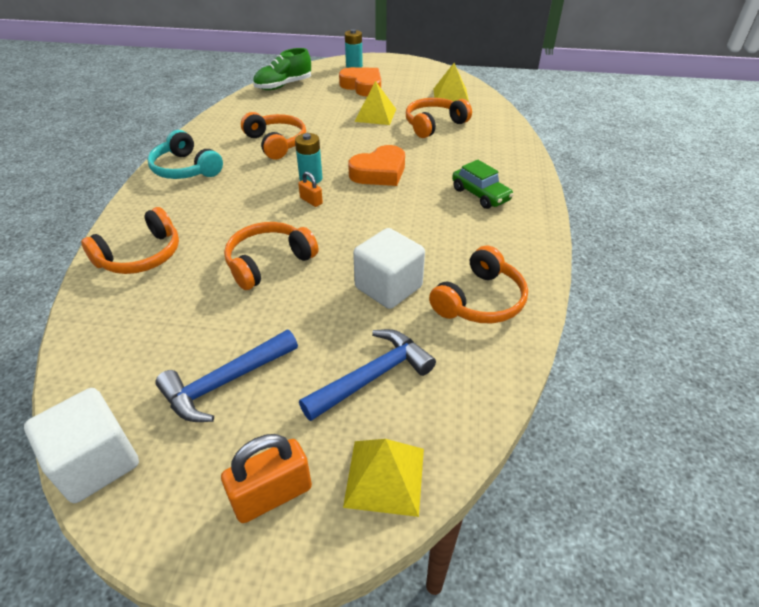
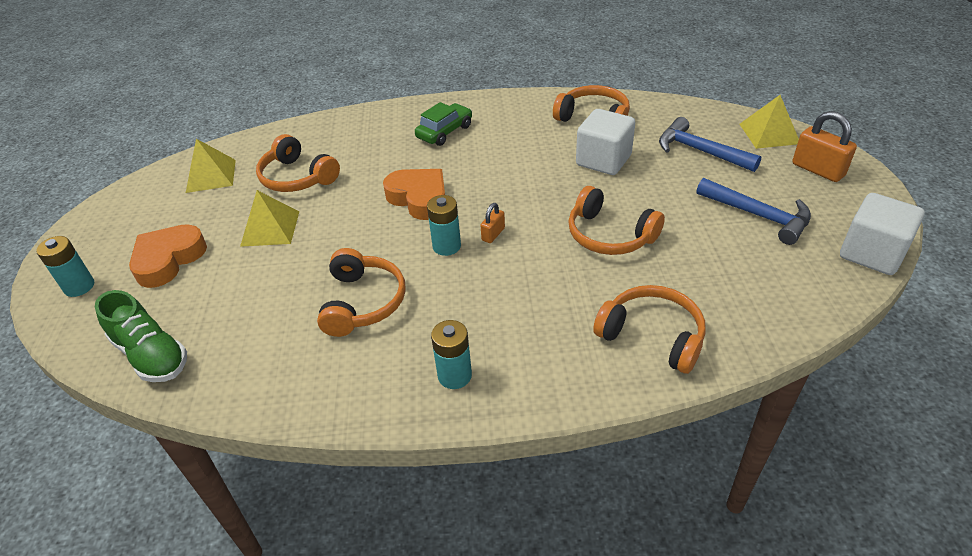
camera: 100 degrees left, 0 degrees up
(186, 169) = (454, 375): turquoise headphones -> turquoise battery
(276, 143) = (362, 302): orange headphones -> orange headphones turned 135 degrees clockwise

